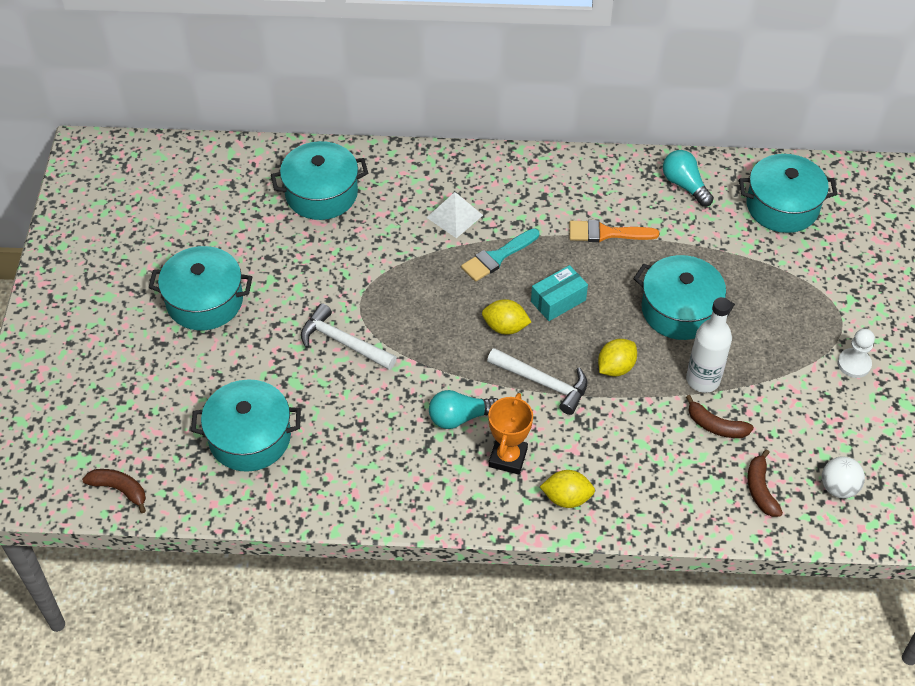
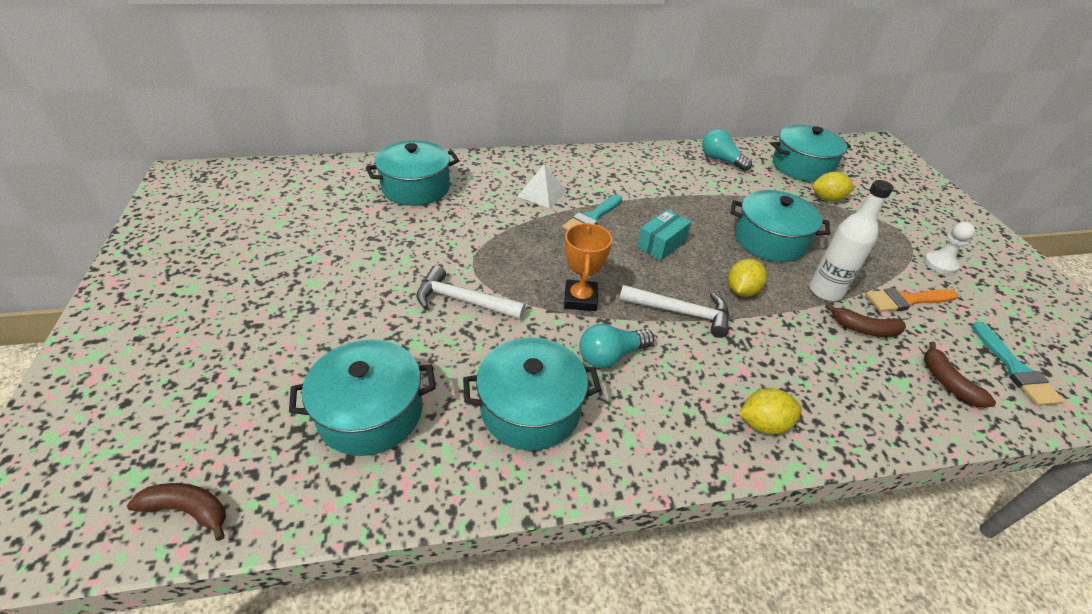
camera: 15 degrees left, 10 degrees down
(204, 301) = (305, 280): turquoise pot -> turquoise pot (530, 409)
(505, 327) = (622, 270): yellow lemon -> yellow lemon (827, 199)
(508, 457) = (679, 390): orange trophy -> orange trophy (580, 299)
(606, 233) = (677, 194): orange brush -> orange brush (906, 300)
(838, 487) = (1015, 369): white ball -> turquoise brush

